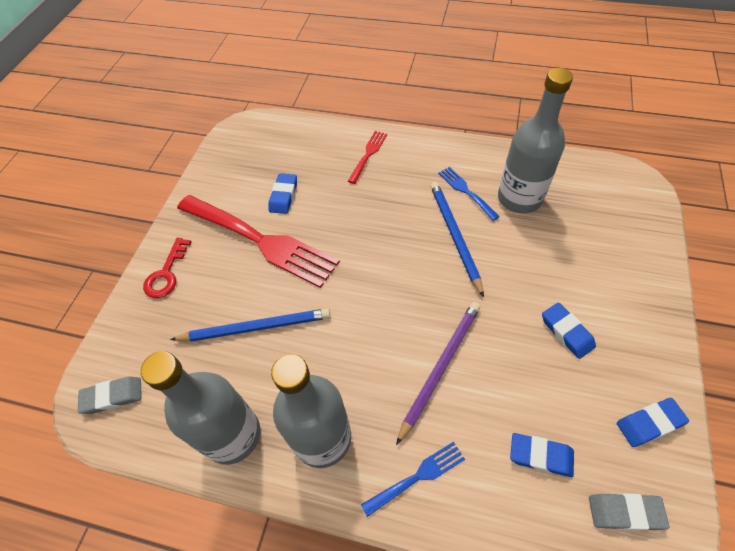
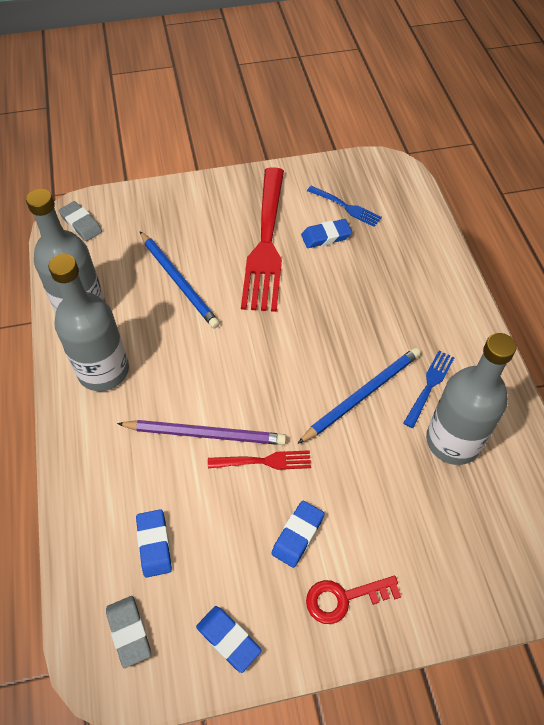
camera: 60 degrees right, 0 degrees up
(166, 274) = (198, 198): red key -> red key (344, 598)
(368, 155) = (422, 280): red fork -> red fork (263, 461)
(416, 477) = (97, 451): blue fork -> blue fork (345, 207)

